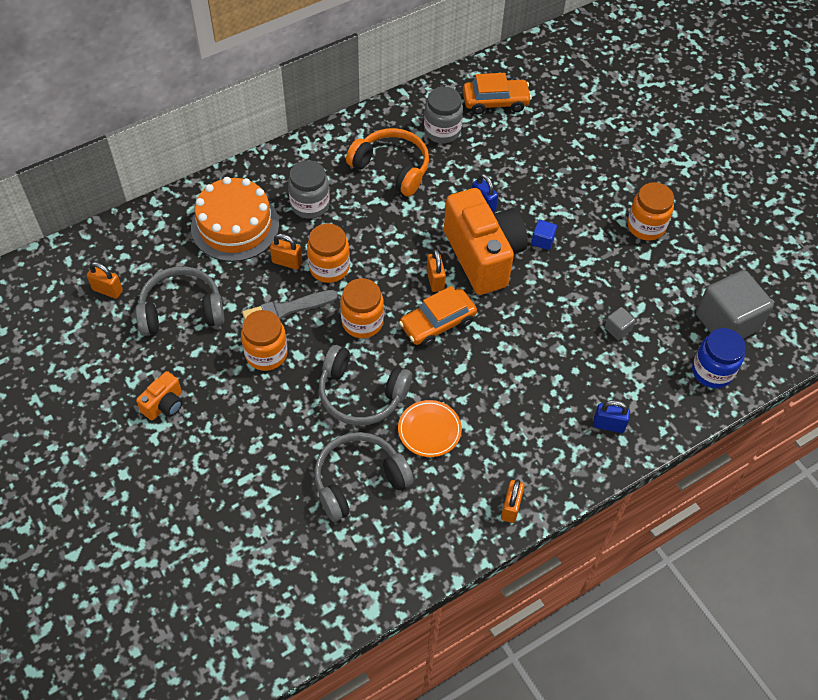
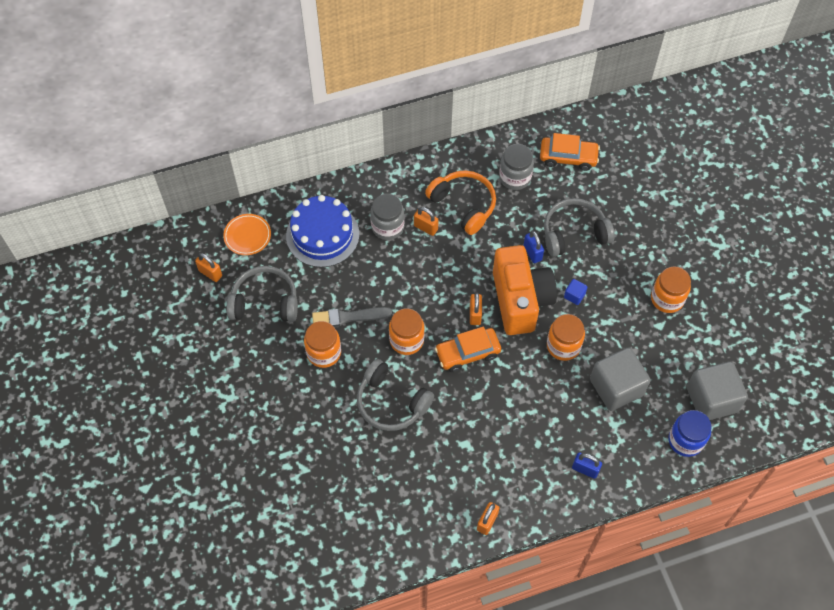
camera: 15 degrees right, 5 degrees up
(164, 405) = (236, 380): orange camera -> none
(235, 226) = (322, 235): orange cake -> blue cake
(287, 262) = (357, 275): orange padlock -> orange padlock (425, 228)
(329, 268) = (391, 287): orange jar -> orange jar (563, 346)
(358, 480) = (372, 474): grey headphones -> grey headphones (574, 233)
(429, 430) = (438, 444): orange plate -> orange plate (247, 236)
(617, 329) = (616, 387): grey cube -> grey cube, size x2.37

